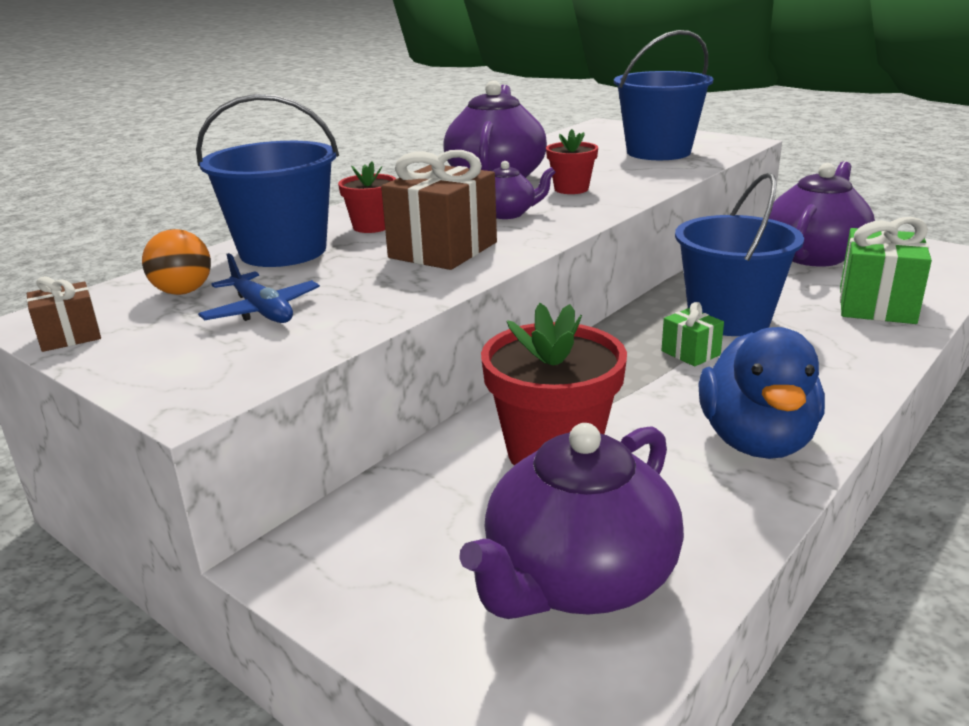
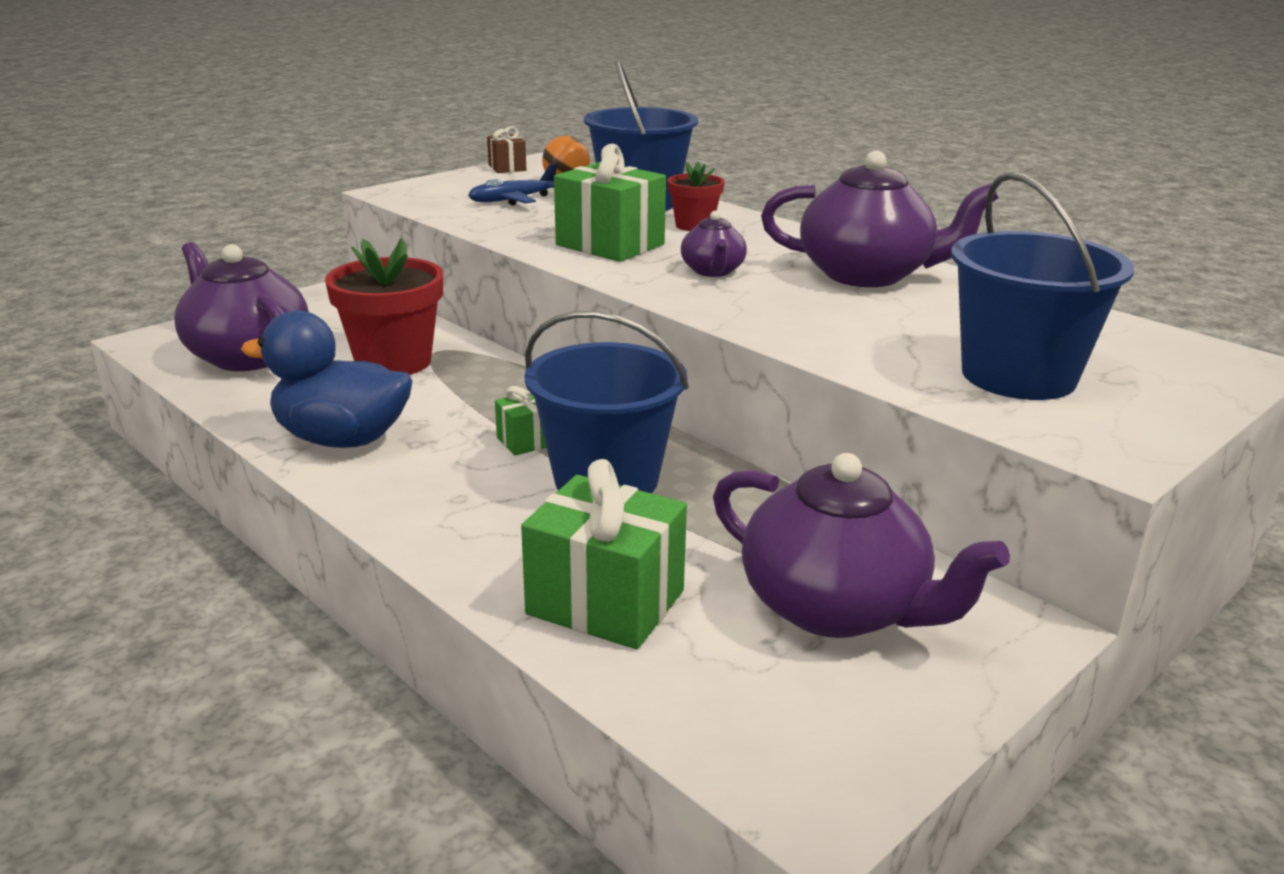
camera: 95 degrees right, 0 degrees up
(443, 250) = (610, 245): brown gift -> green gift
(571, 189) = (805, 304): red flower pot -> none

